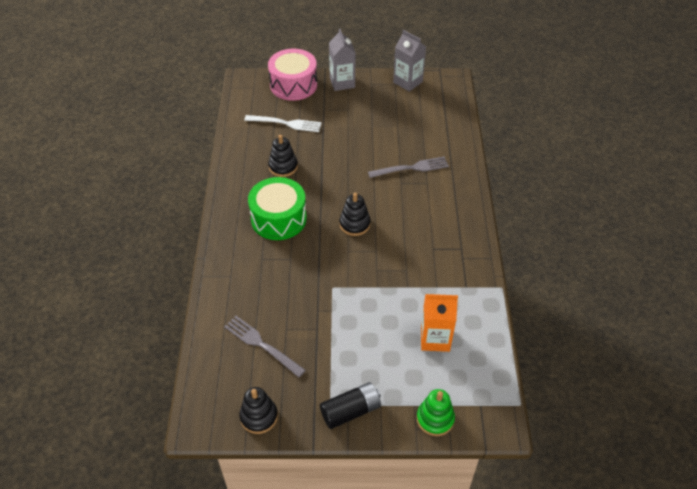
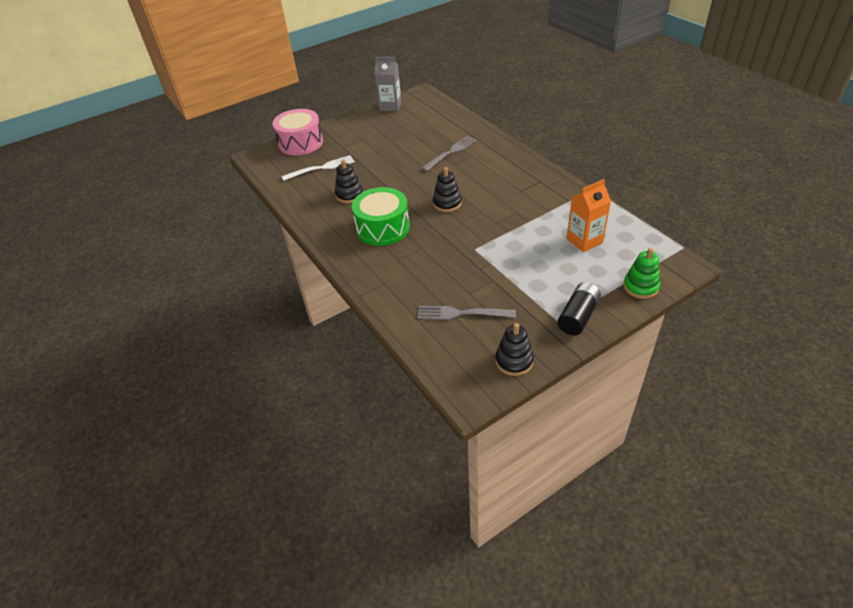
camera: 30 degrees left, 5 degrees down
(342, 83) = (339, 126): grey carton -> none

